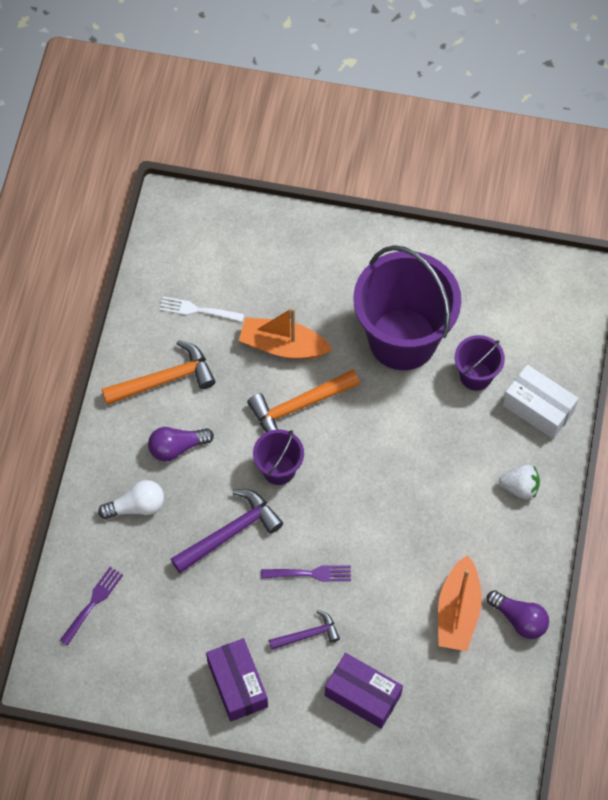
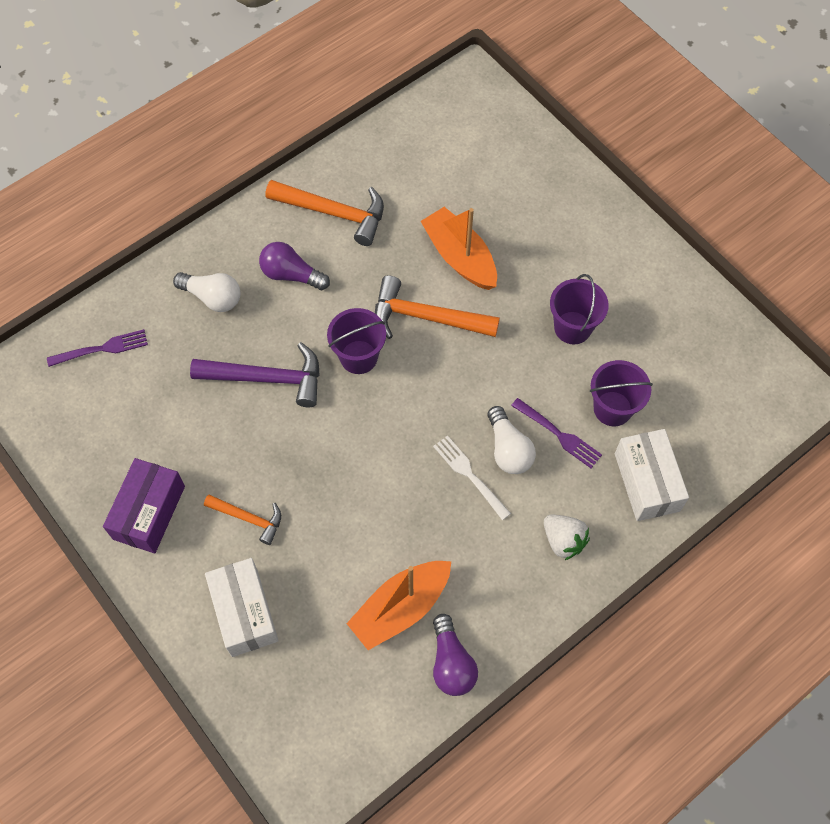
camera: 40 degrees right, 0 degrees up
(198, 310) = (415, 177): white fork -> white fork (469, 475)
(308, 634) = (249, 518): purple hammer -> orange hammer
(310, 573) = (301, 467): purple fork -> purple fork (558, 434)
(362, 695) = (244, 612): purple box -> white box
(402, 339) = (572, 327): purple bucket -> purple bucket, size x0.47
(434, 455) = (508, 449): none -> white light bulb

